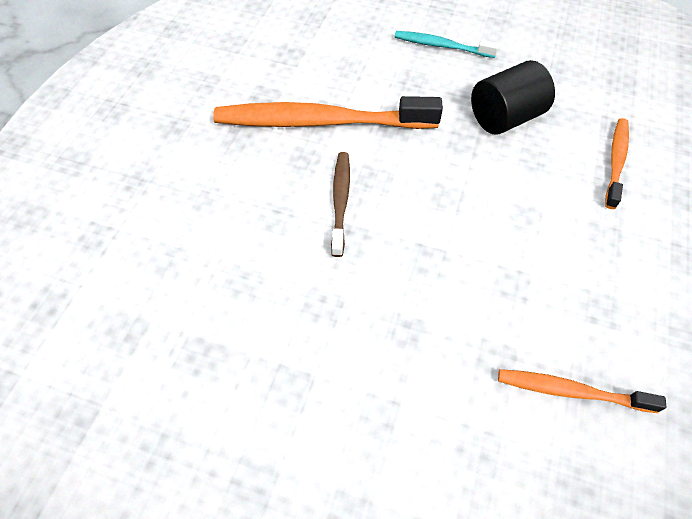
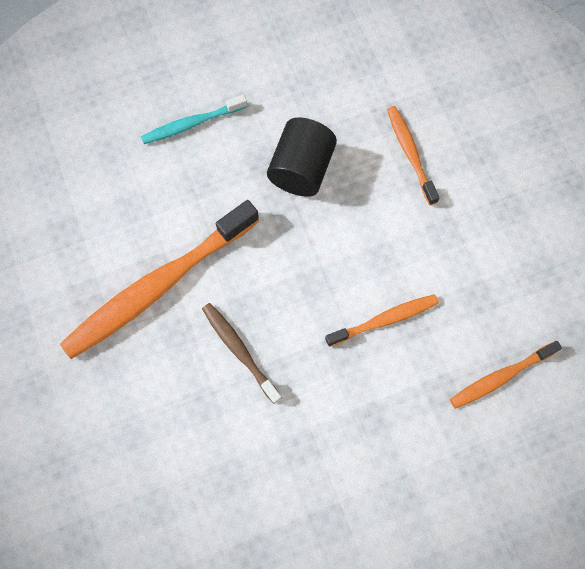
camera: 40 degrees left, 15 degrees up
(488, 263) = (384, 320): none -> orange toothbrush

